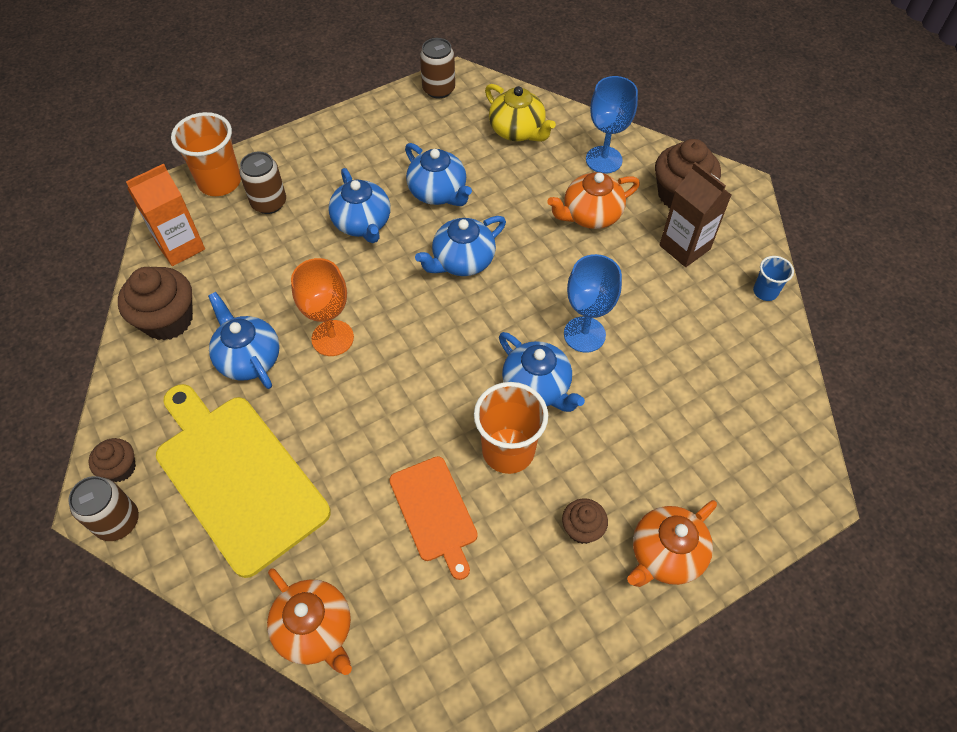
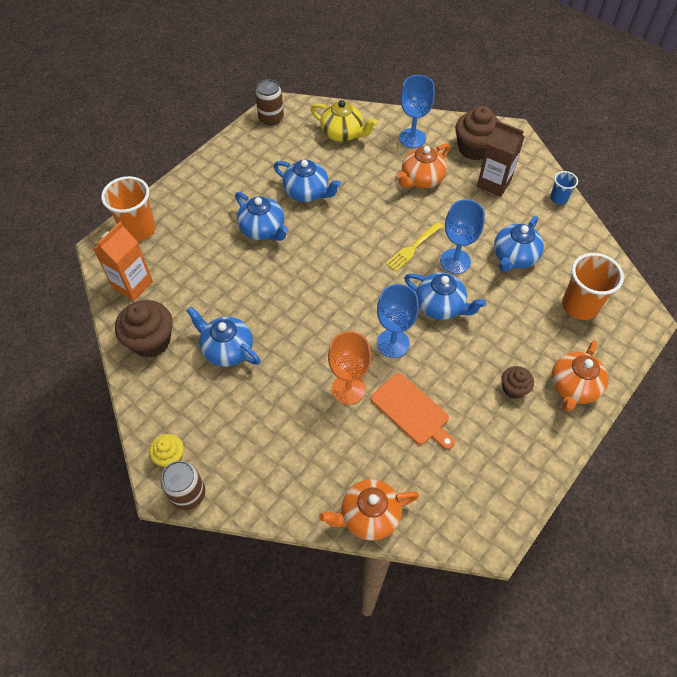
camera: 20 degrees left, 0 degrees up
(120, 468) = (170, 457): brown cupcake -> yellow cupcake
(237, 477) = (261, 434): yellow cutting board -> none
(269, 203) = (185, 234): brown can -> none
(315, 629) = (369, 516): orange teapot -> orange teapot turned 135 degrees clockwise
(332, 338) = (281, 316): orange goblet -> orange goblet (348, 389)
(453, 416) = (393, 343): none -> blue goblet
(462, 261) = (348, 236): blue teapot -> blue teapot (514, 257)
(508, 450) = (441, 354): orange cup -> orange cup (580, 306)
(537, 301) = (413, 248): none -> yellow fork

